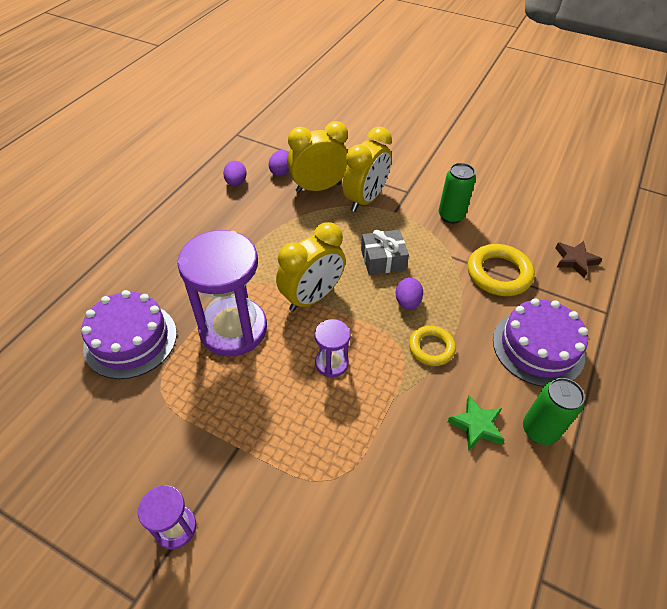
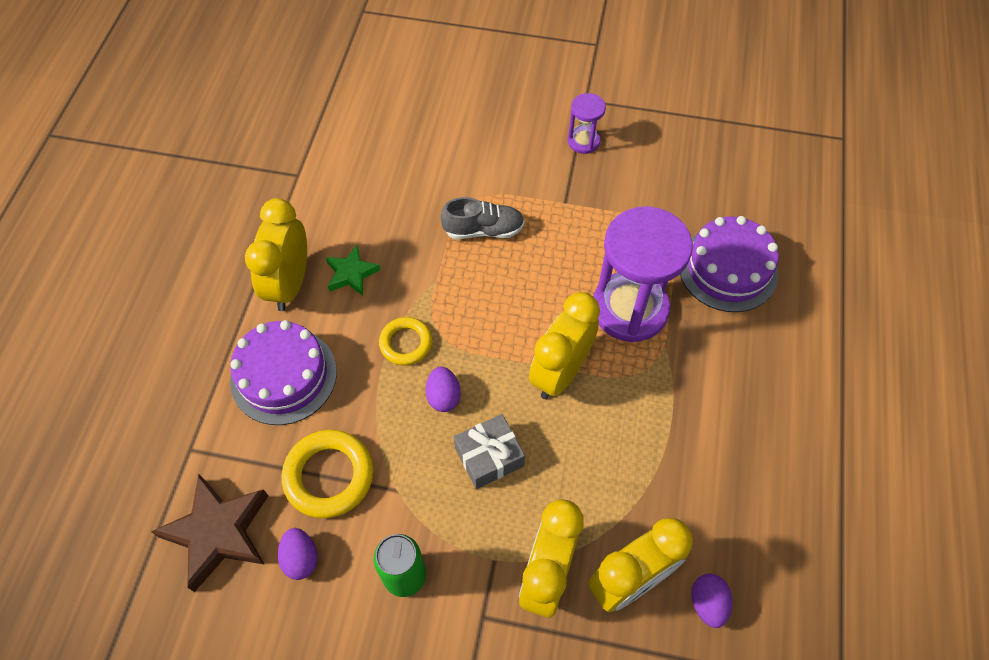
camera: 165 degrees right, 10 degrees up
(236, 183) = (763, 552): purple egg -> purple egg (301, 558)
(331, 363) = (509, 298): purple hourglass -> none
(333, 438) = (483, 230): none -> grey shoe
(539, 430) = (290, 284): green can -> yellow clock
(575, 260) = (218, 532): brown star -> brown star, size x1.75

